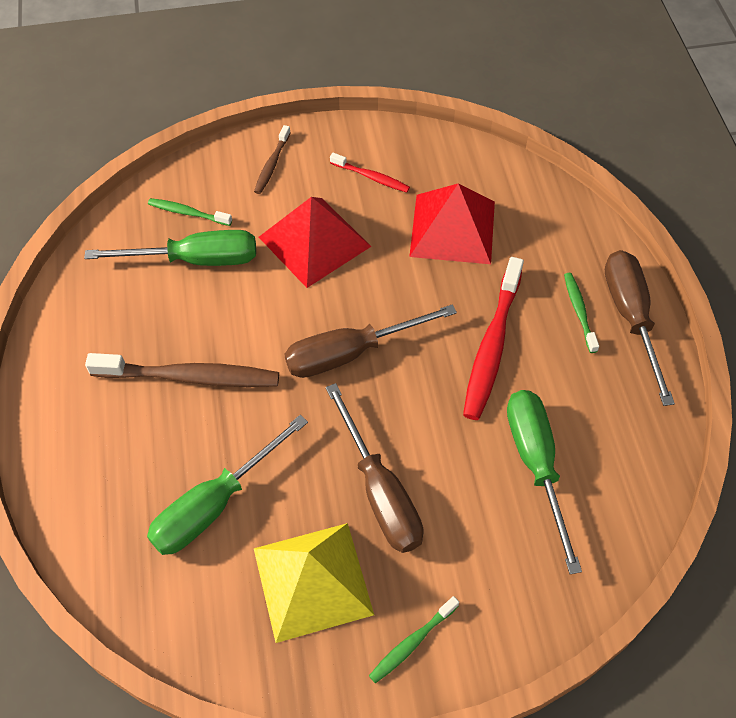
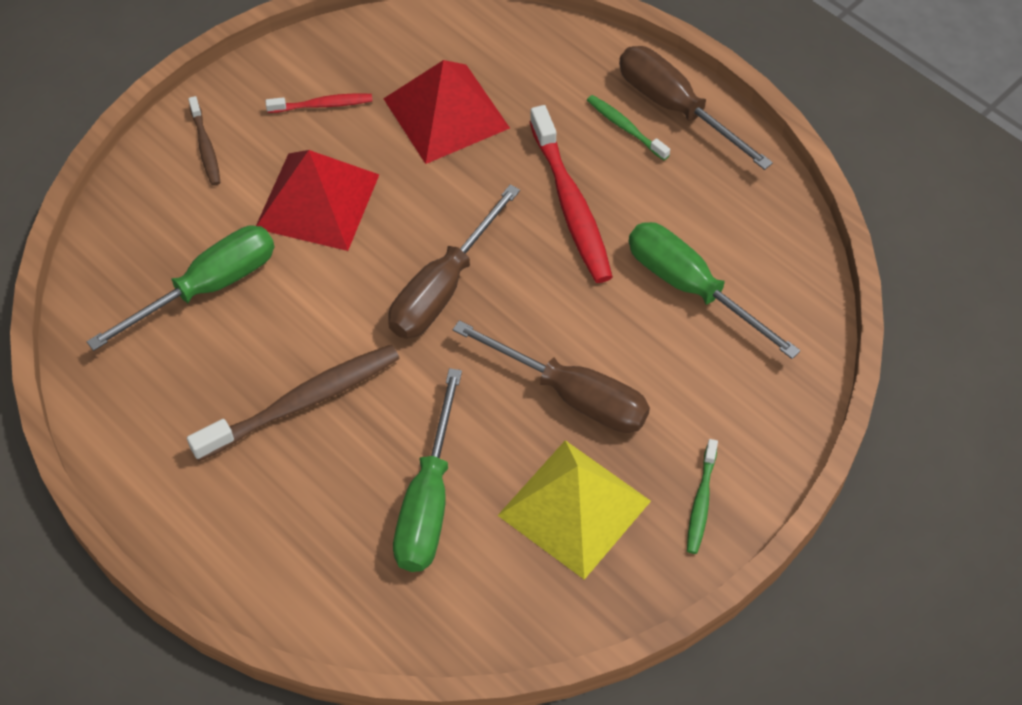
camera: 35 degrees left, 0 degrees up
(188, 213) = (157, 245): green toothbrush -> none

